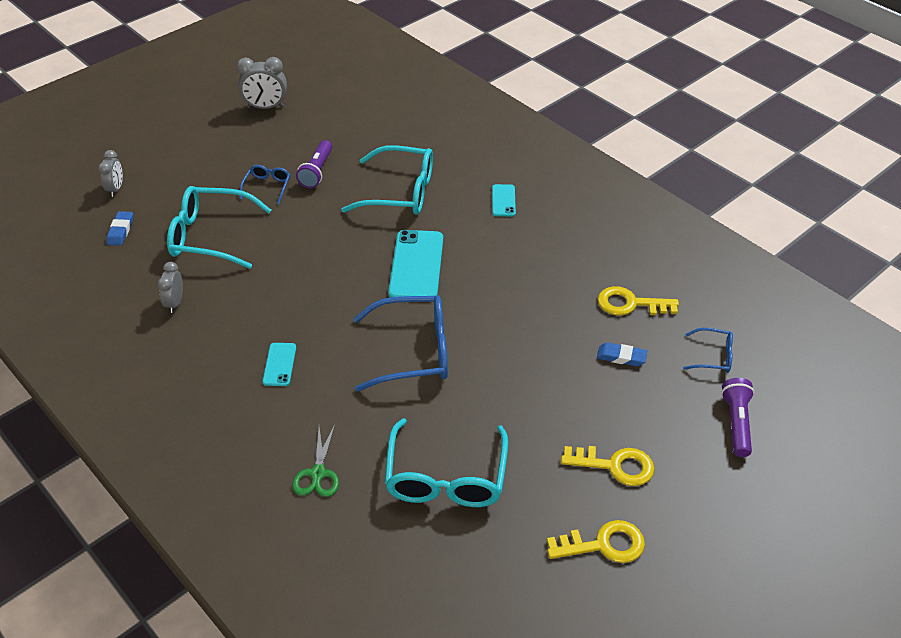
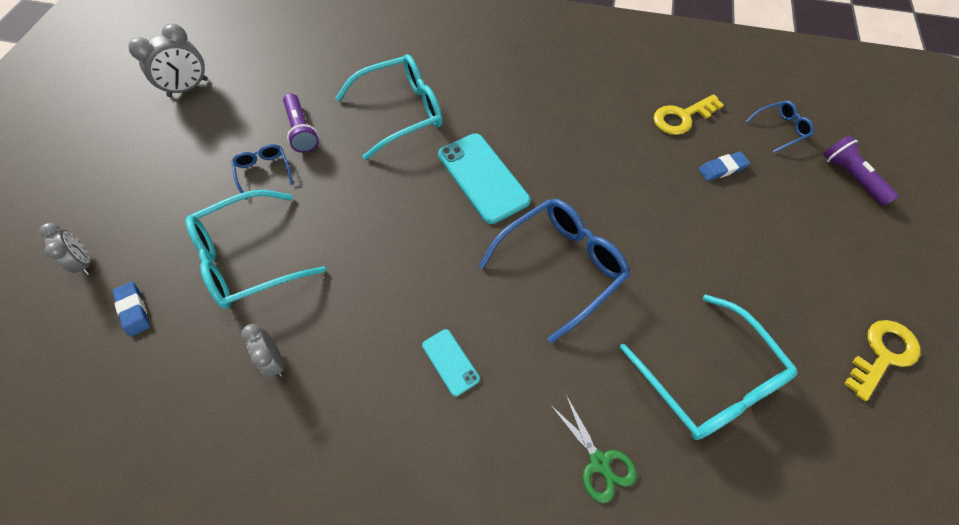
camera: 35 degrees left, 15 degrees up
(503, 200) = (498, 76): turquoise phone -> none
(615, 466) = (816, 272): yellow key -> none

